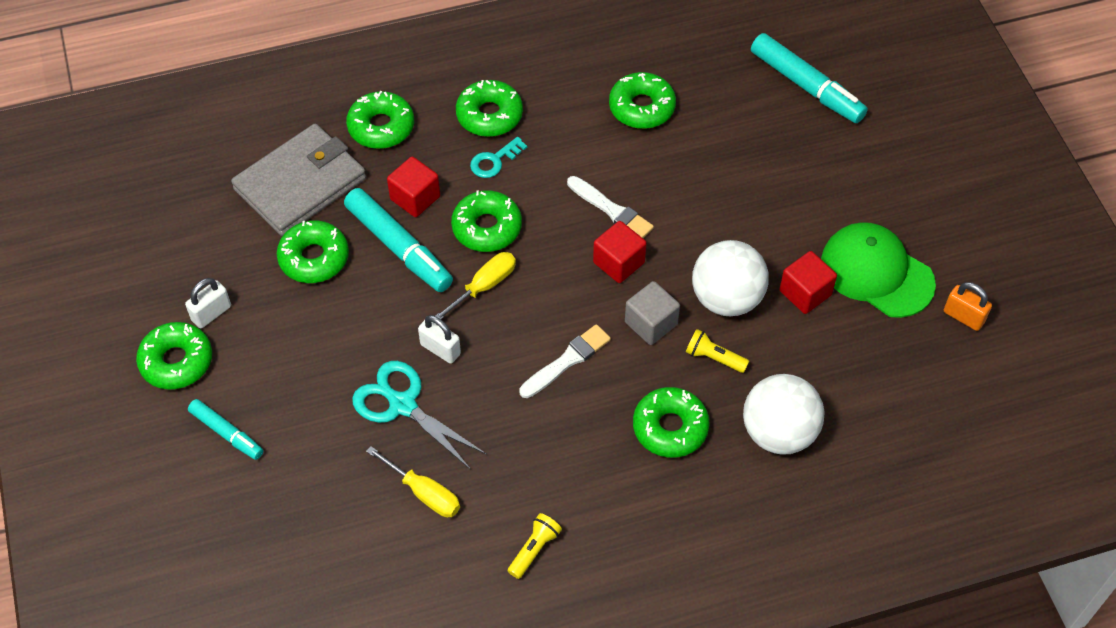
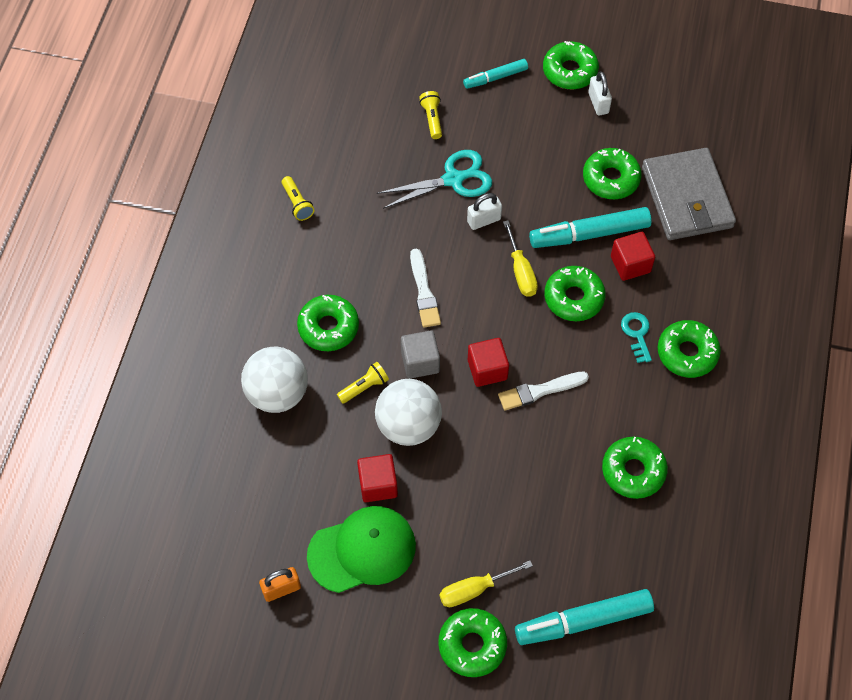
camera: 120 degrees right, 5 degrees up
(327, 469) = (432, 119): none -> yellow flashlight
(381, 127) = (716, 272): green donut -> green donut (472, 645)
(424, 493) = (379, 163): yellow screwdriver -> yellow screwdriver (474, 589)

